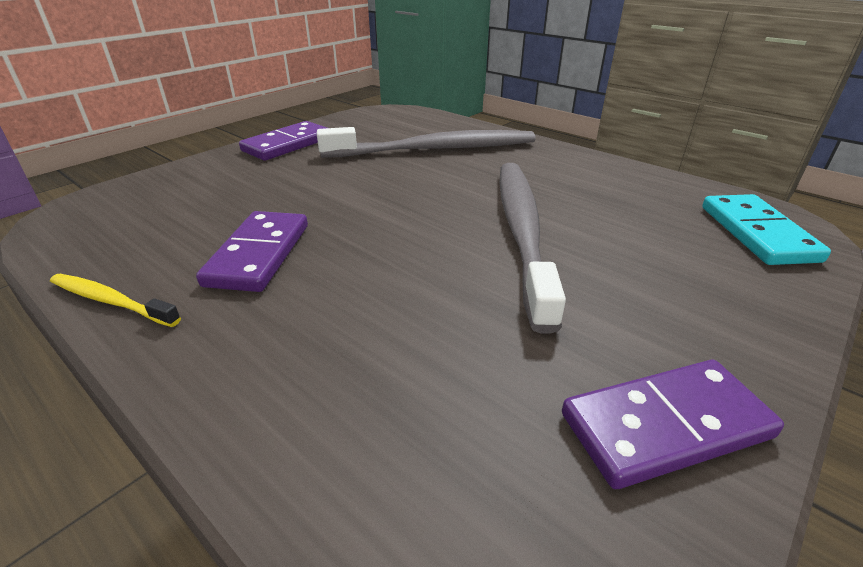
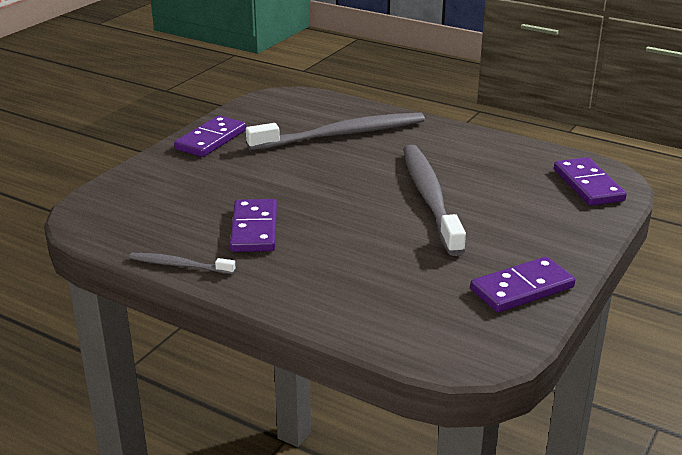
camera: 10 degrees left, 5 degrees down
(111, 301) = (179, 265): yellow toothbrush -> grey toothbrush
(757, 233) = (588, 185): turquoise domino -> purple domino

